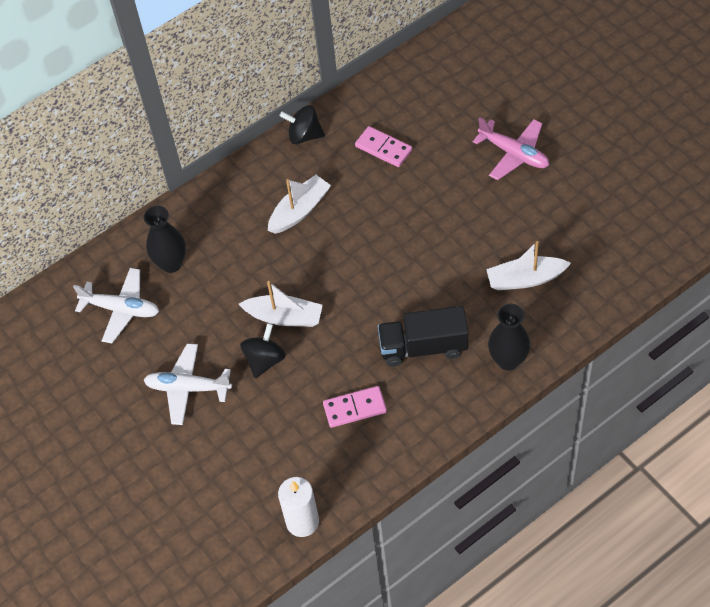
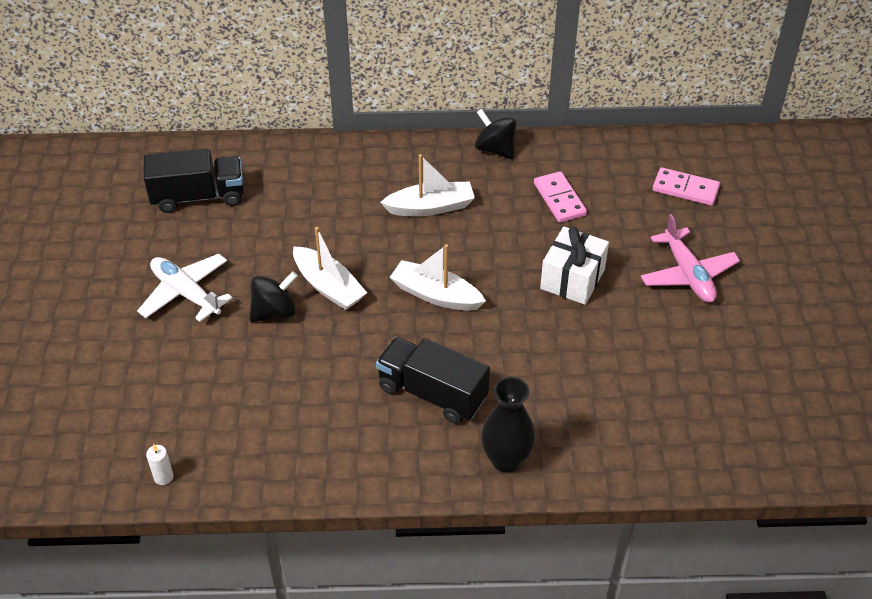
camera: 30 degrees right, 10 degrees down
(121, 309) = (198, 197): white plane -> black truck
(171, 263) = (276, 185): black vase -> none
(302, 522) = (163, 477): white candle -> white candle, size x0.48
(355, 408) = (313, 406): pink domino -> pink domino (685, 189)
(443, 205) = (572, 279): none -> white gift
(525, 279) = (595, 394): white boat -> white boat (436, 295)

